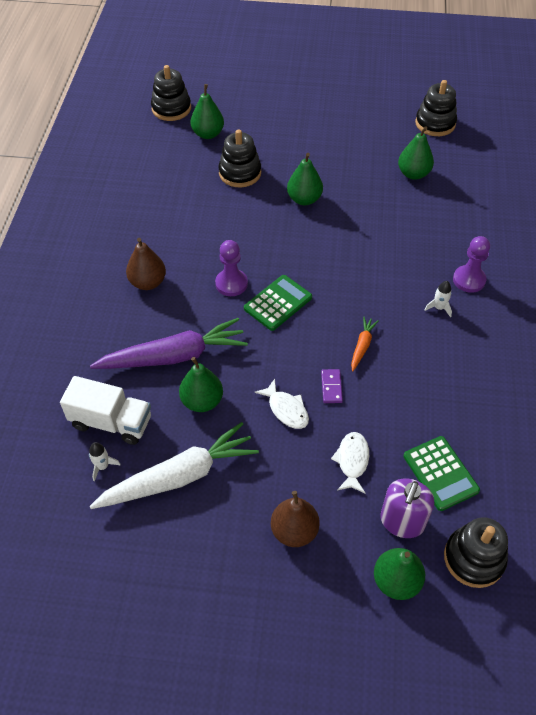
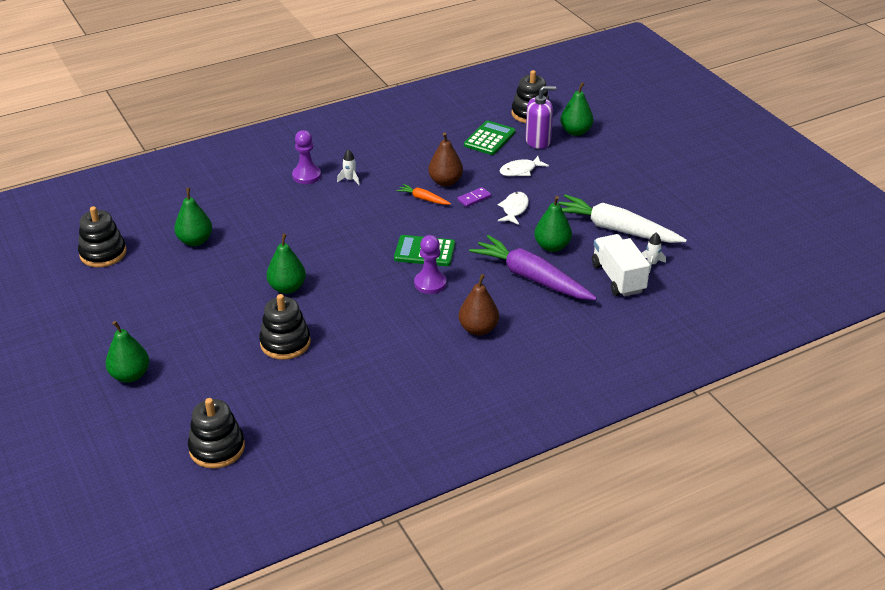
camera: 125 degrees left, 15 degrees down
(208, 134) = (241, 395): green pear -> green pear (130, 375)
(294, 531) = (592, 173): brown pear -> brown pear (445, 182)
(362, 346) = (423, 199): orange carrot -> orange carrot turned 45 degrees clockwise

